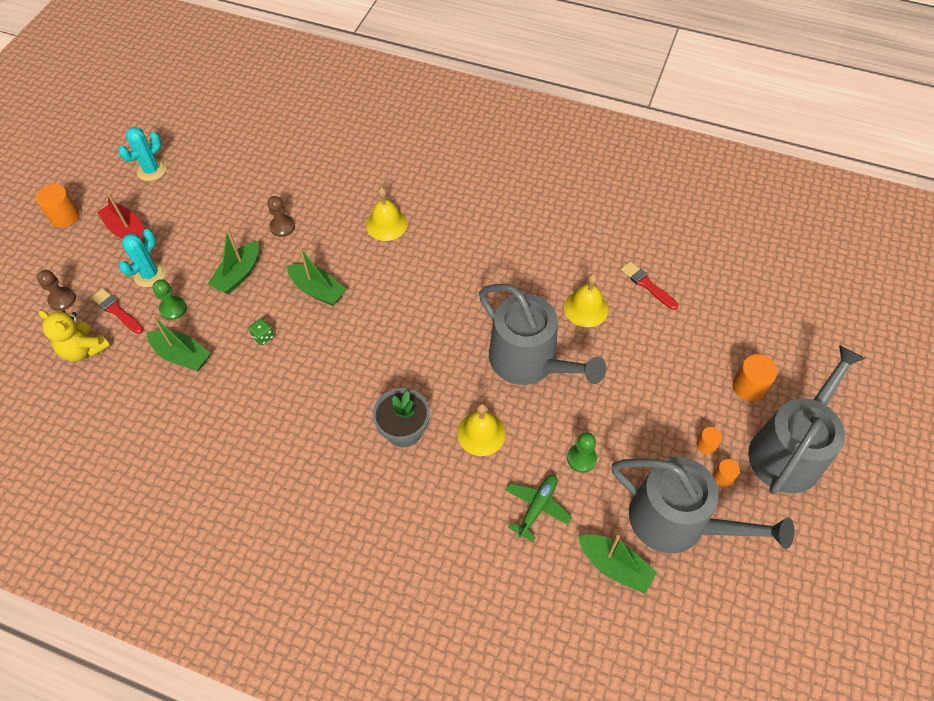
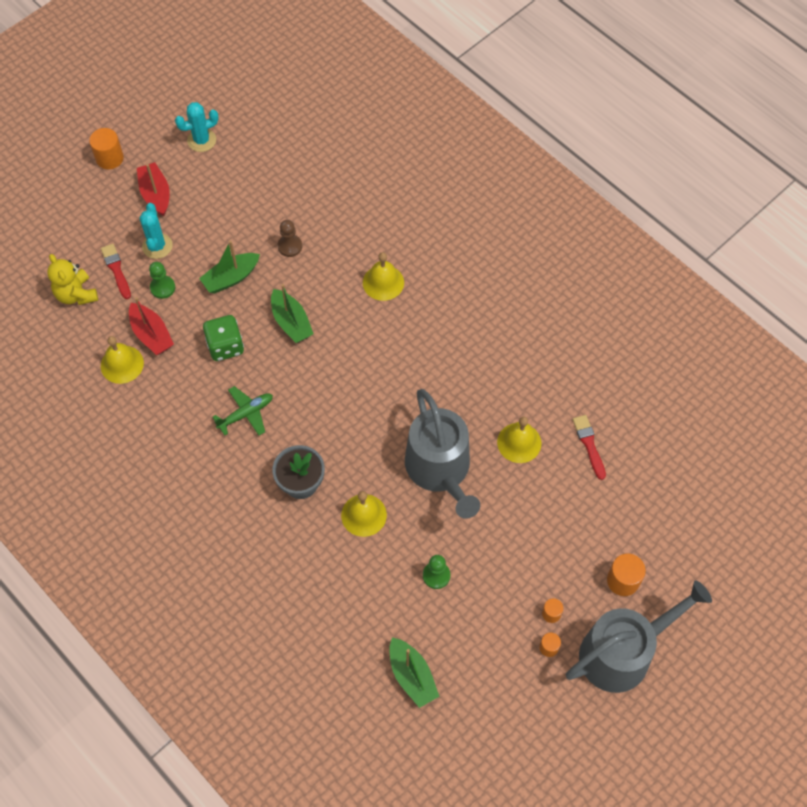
camera: 25 degrees right, 5 degrees up
(62, 299) = (77, 240): brown pawn -> none
(150, 274) = (157, 246): turquoise cactus -> turquoise cactus turned 60 degrees counterclockwise
(163, 395) = (122, 364): none -> yellow bell
(182, 355) = (151, 334): green boat -> red boat
(263, 336) = (225, 346): green dice -> green dice, size x1.95
(537, 507) = (376, 598): green plane -> green plane (246, 413)
(677, 521) = (486, 665): grey watering can -> none

